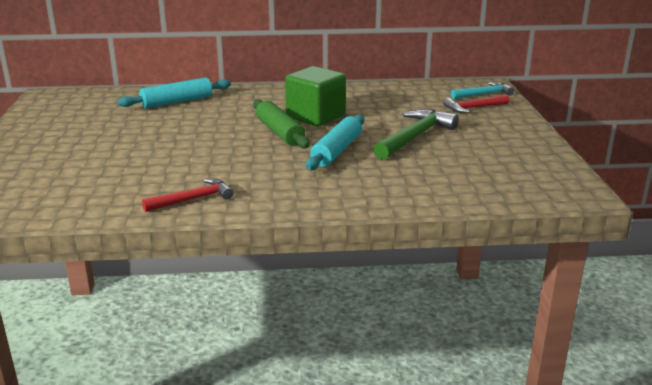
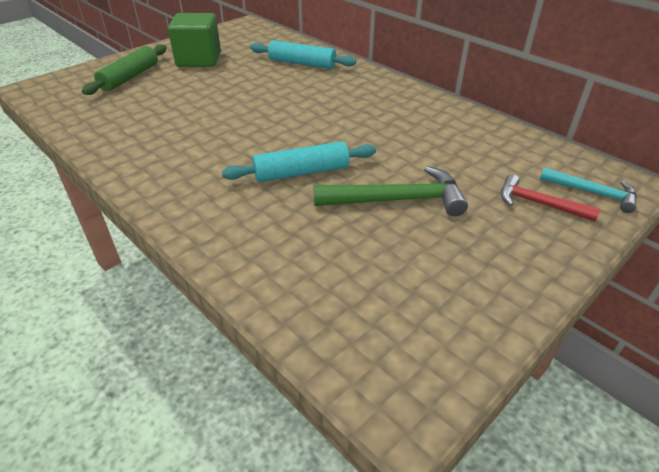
camera: 50 degrees right, 15 degrees up
(193, 199) = (130, 153): red hammer -> none
(279, 132) = (304, 128): green rolling pin -> green rolling pin (130, 77)
(315, 116) = (363, 127): green cube -> green cube (199, 59)

